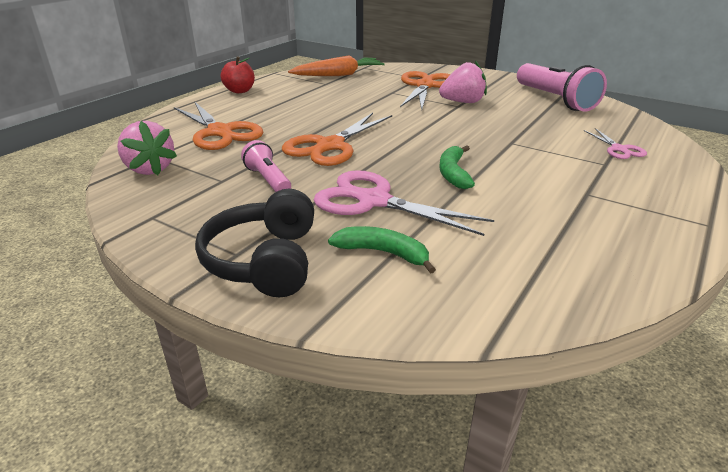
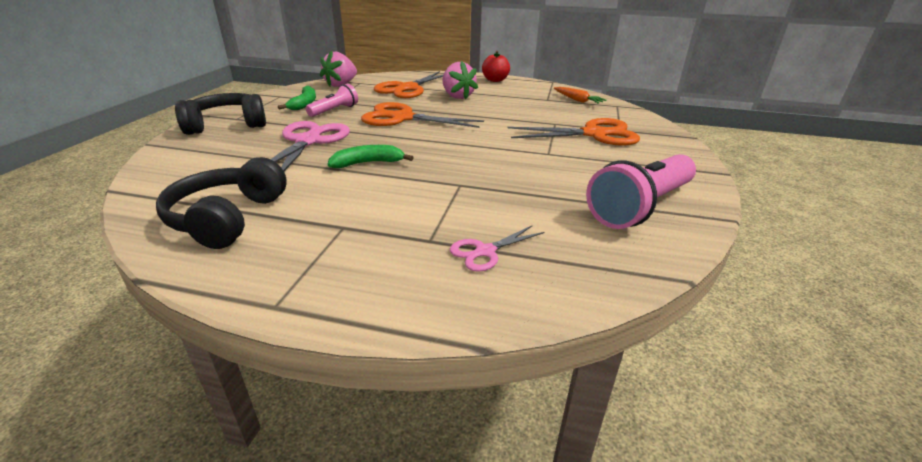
camera: 70 degrees right, 0 degrees up
(338, 75) = (577, 100): orange carrot -> orange carrot, size x0.60
(383, 253) = (232, 152): green banana -> green banana (304, 104)
(463, 102) = (562, 155): pink strawberry -> pink strawberry (457, 96)
(572, 249) = (228, 218): none -> black headphones

